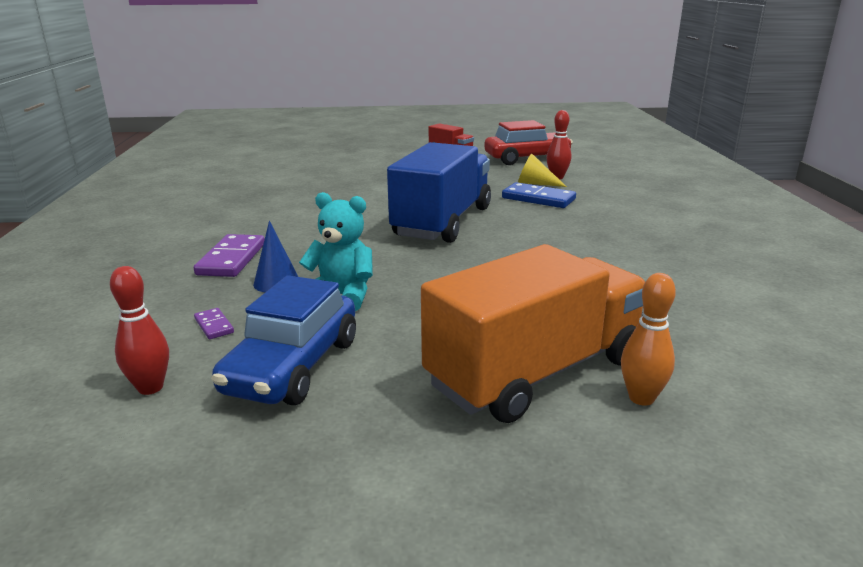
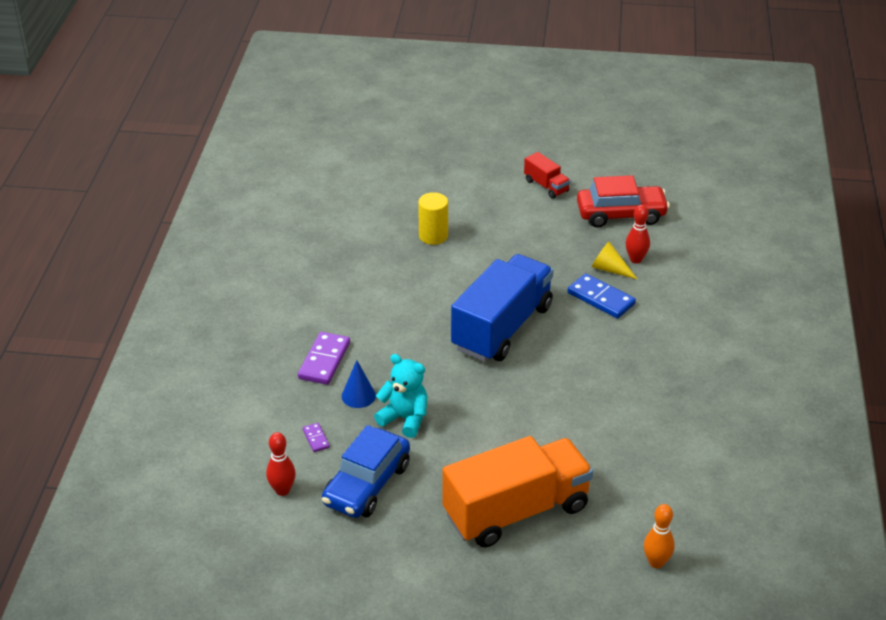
camera: 10 degrees right, 15 degrees up
(351, 178) = (433, 236): none -> yellow cylinder
(641, 398) = (571, 540): orange bowling pin -> orange bowling pin (656, 562)

